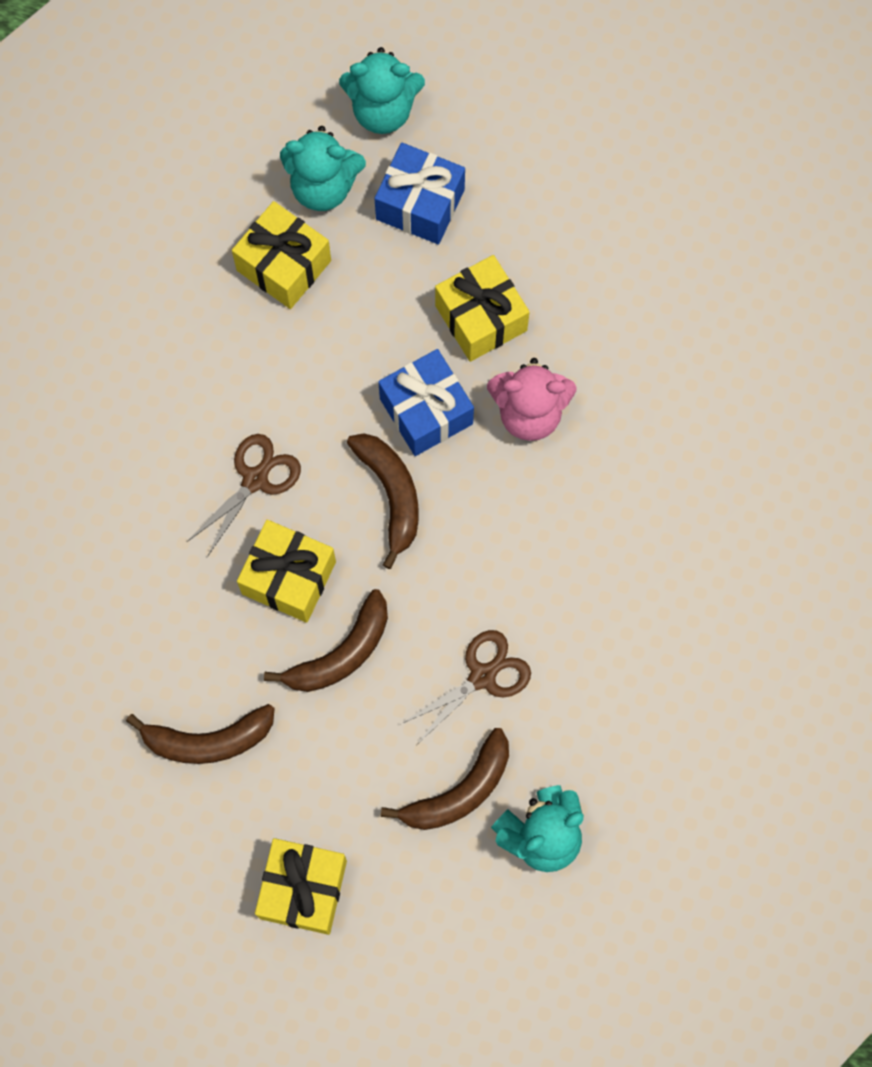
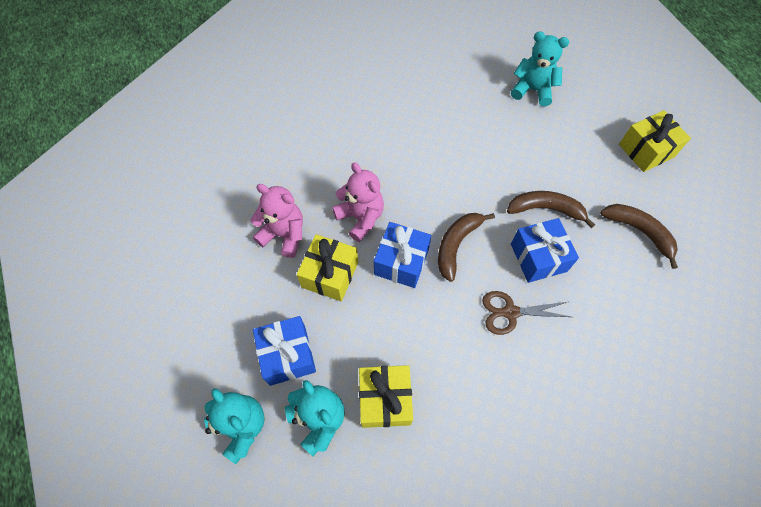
camera: 130 degrees left, 10 degrees down
(288, 578) = (538, 257): yellow gift -> blue gift
(459, 790) = (548, 126): brown banana -> none
(482, 676) = (496, 151): brown scissors -> none
(582, 304) = (284, 235): none -> pink teddy bear

